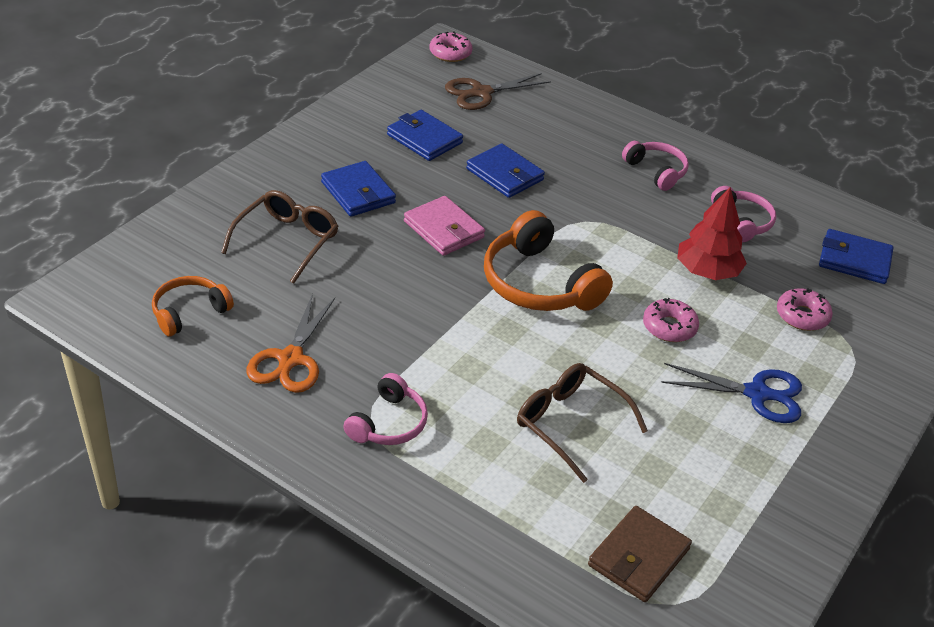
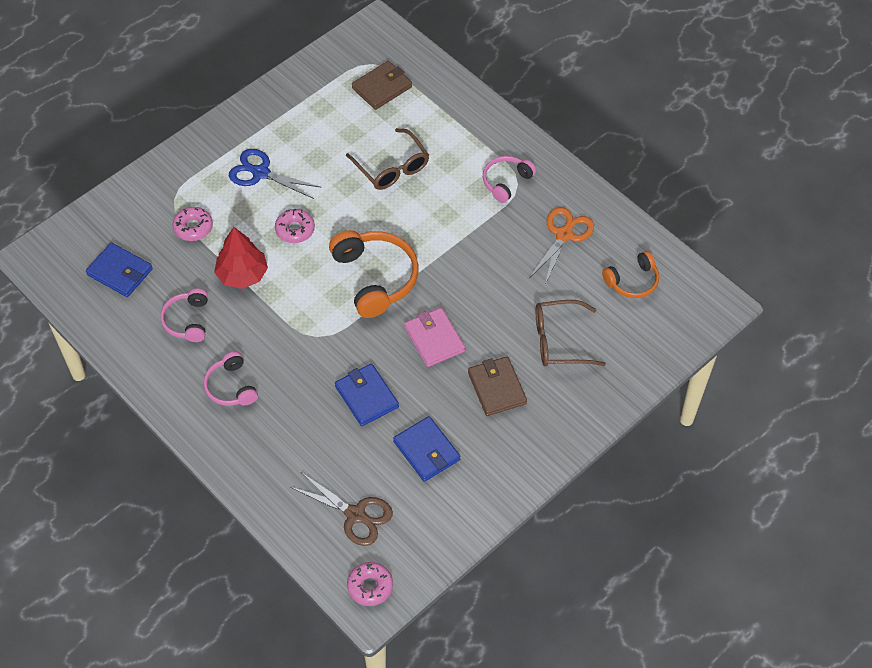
camera: 165 degrees left, 15 degrees up
(287, 241) = (559, 341): brown glasses -> brown glasses turned 45 degrees clockwise
(358, 192) = (496, 388): blue wallet -> brown wallet
(481, 93) = (355, 514): brown scissors -> brown scissors turned 45 degrees clockwise

